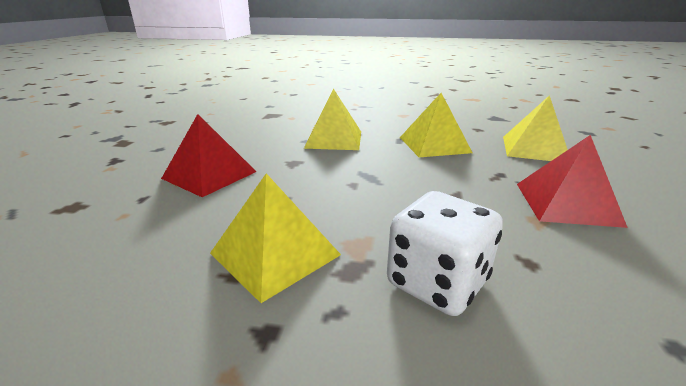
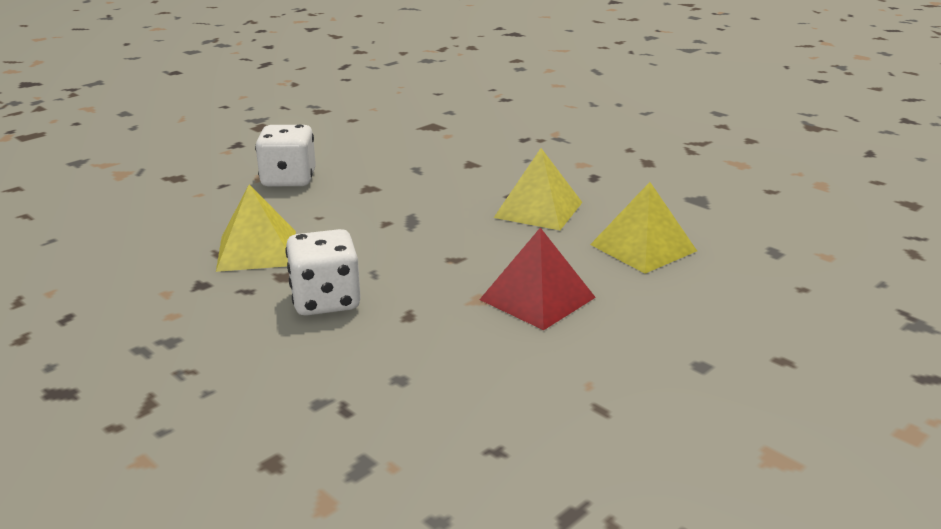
camera: 35 degrees right, 0 degrees up
(209, 175) = (288, 179): red pyramid -> white dice
(334, 139) = (446, 174): yellow pyramid -> none

